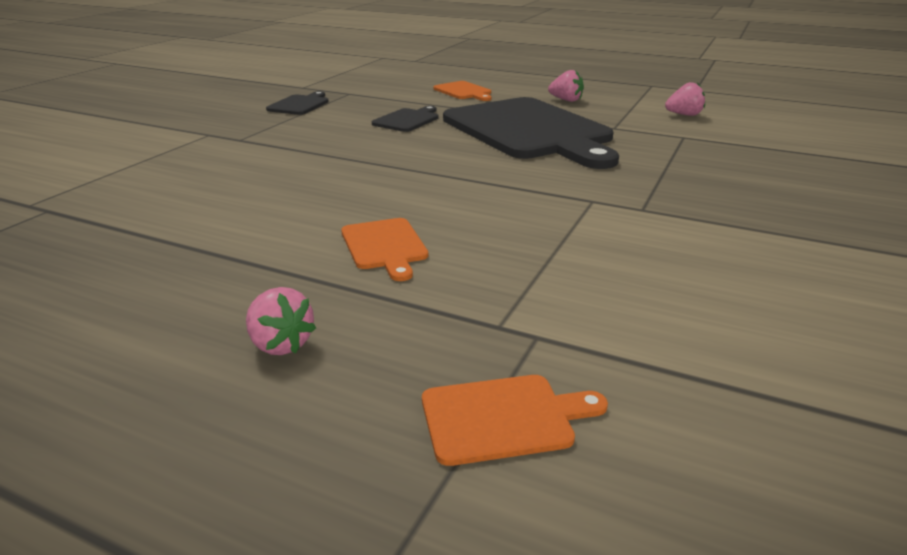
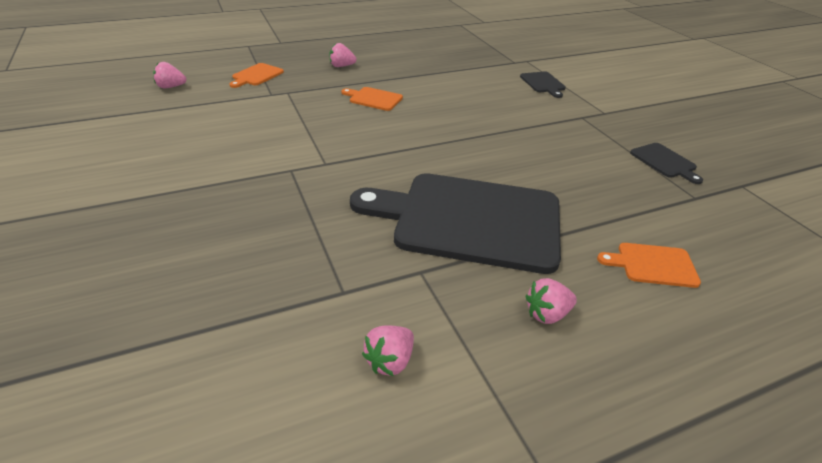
camera: 130 degrees right, 10 degrees up
(407, 120) = (567, 184): black cutting board -> black cutting board (543, 83)
(781, 496) = (171, 87): none -> pink strawberry

